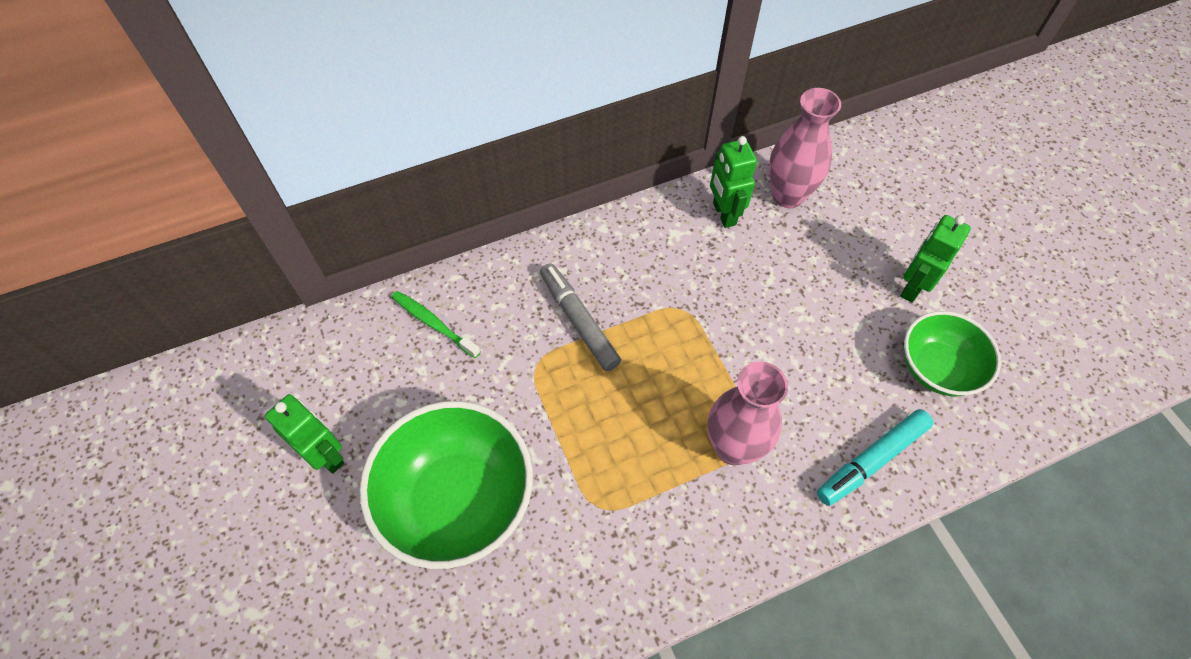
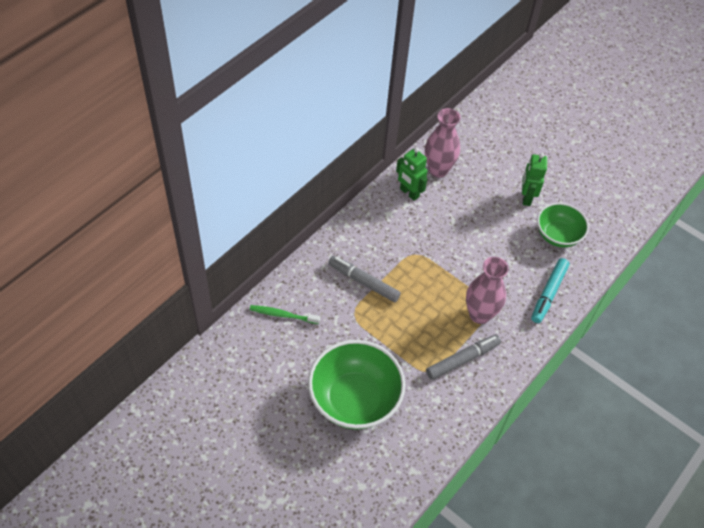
camera: 30 degrees left, 5 degrees down
(326, 455) = (268, 408): green robot -> none
(664, 511) = (462, 359): none -> grey marker

